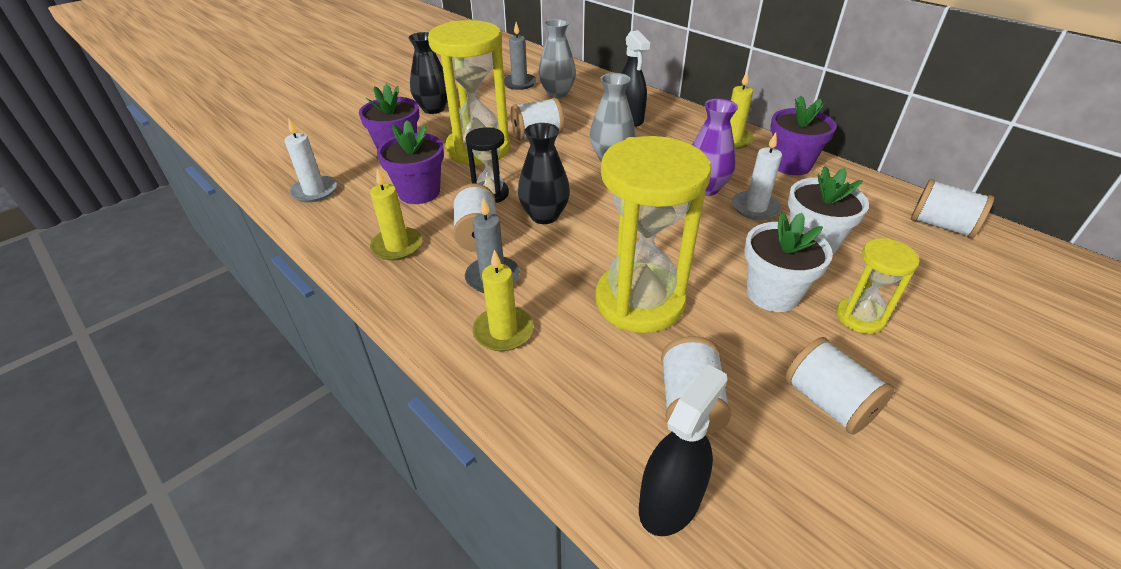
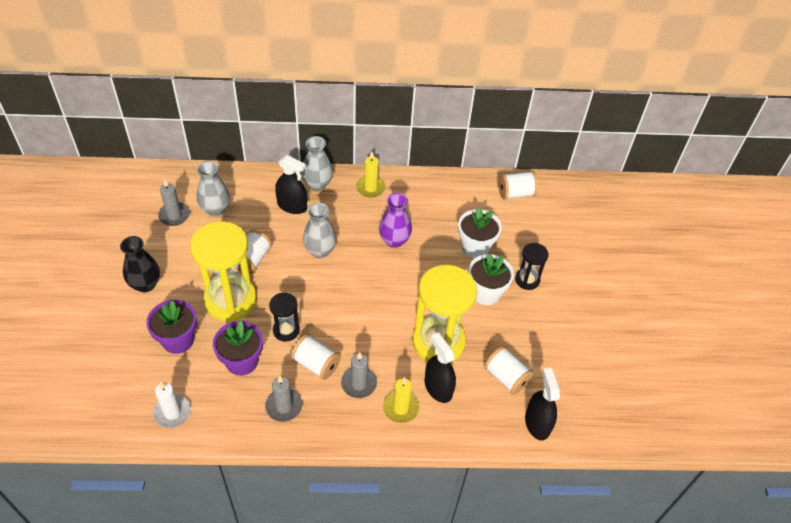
camera: 50 degrees left, 10 degrees up
(397, 246) = (284, 406): yellow candle -> grey candle
(544, 215) = (335, 323): black vase -> none
(576, 345) = (438, 388): none -> black spray bottle
(676, 116) = (317, 184): none -> grey vase
(755, 208) = (431, 238): white candle -> none
(790, 165) = (418, 190): purple flower pot -> none
(828, 402) = (549, 335): white spool -> none
(860, 317) = (527, 280): yellow hourglass -> black hourglass

